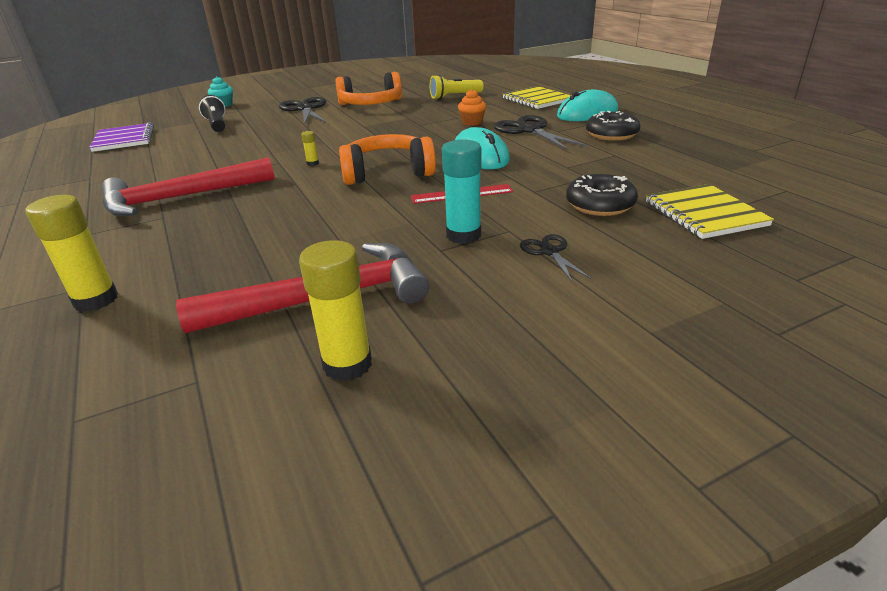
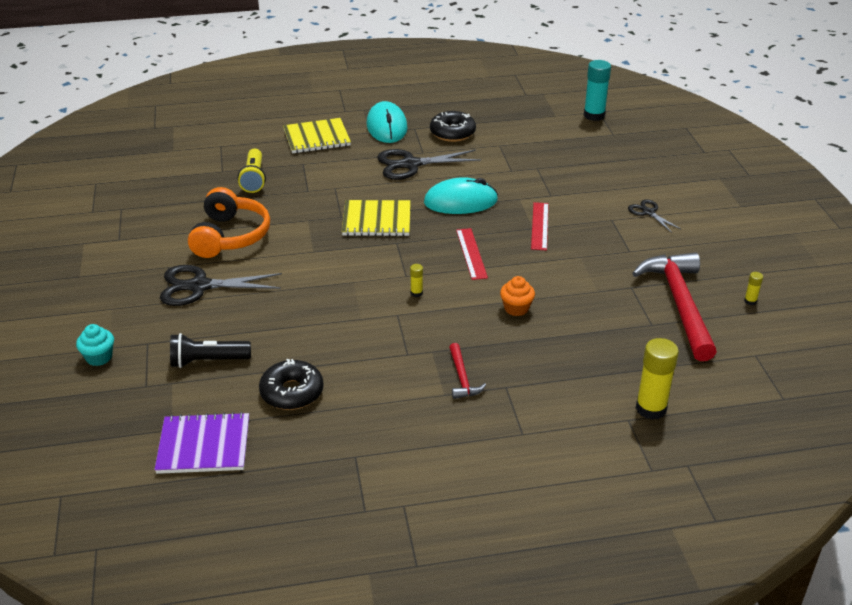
camera: 75 degrees left, 5 degrees up
(181, 198) = (462, 378): red hammer -> red hammer, size x0.45
(347, 364) = (750, 301): yellow glue stick -> yellow glue stick, size x0.46
(387, 173) = (471, 253): orange headphones -> red ruler
(463, 235) = (611, 238): turquoise glue stick -> turquoise glue stick (594, 115)
(472, 122) = (360, 187): orange cupcake -> orange cupcake (516, 308)
(549, 252) = (648, 212): black scissors -> black scissors turned 60 degrees clockwise
(600, 205) = (588, 177): black donut -> black donut (292, 392)
(704, 214) = (619, 148): yellow notebook -> yellow notebook (376, 220)

